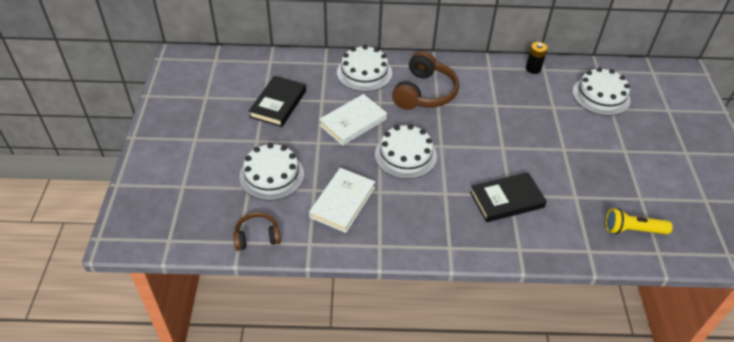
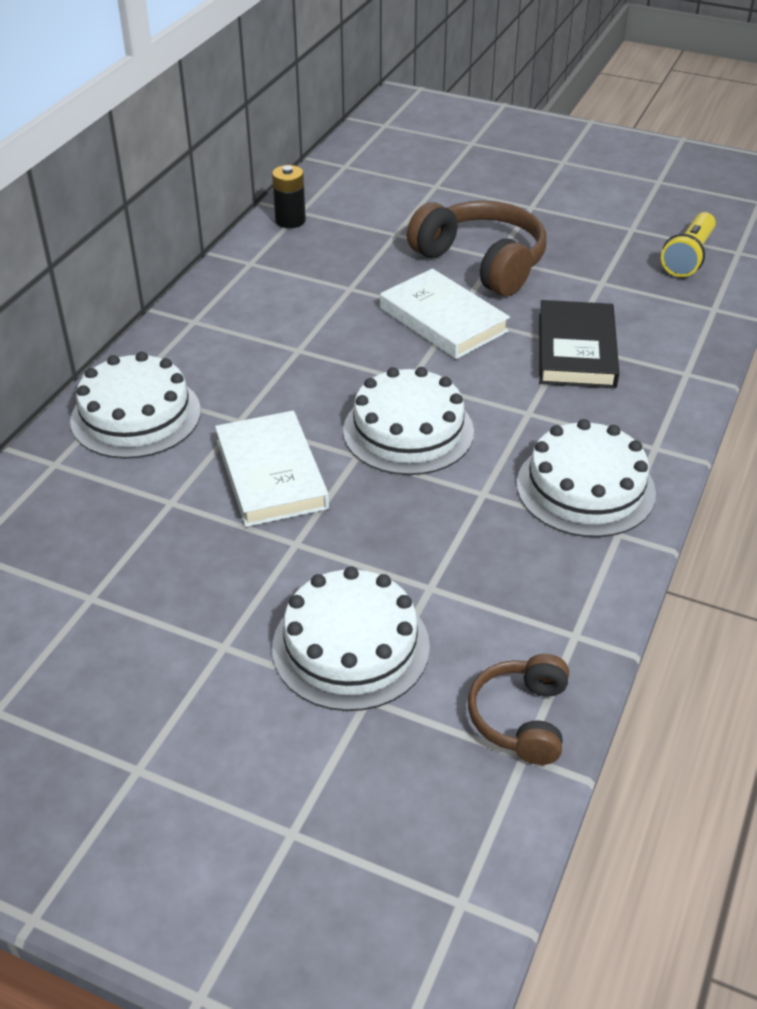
camera: 65 degrees left, 5 degrees down
(278, 104) = (128, 576): black book -> none
(342, 202) = (485, 553): white book -> white book (443, 320)
(424, 93) = (257, 356): brown headphones -> brown headphones (482, 262)
(601, 96) = (402, 184): white cake -> white cake (585, 488)

